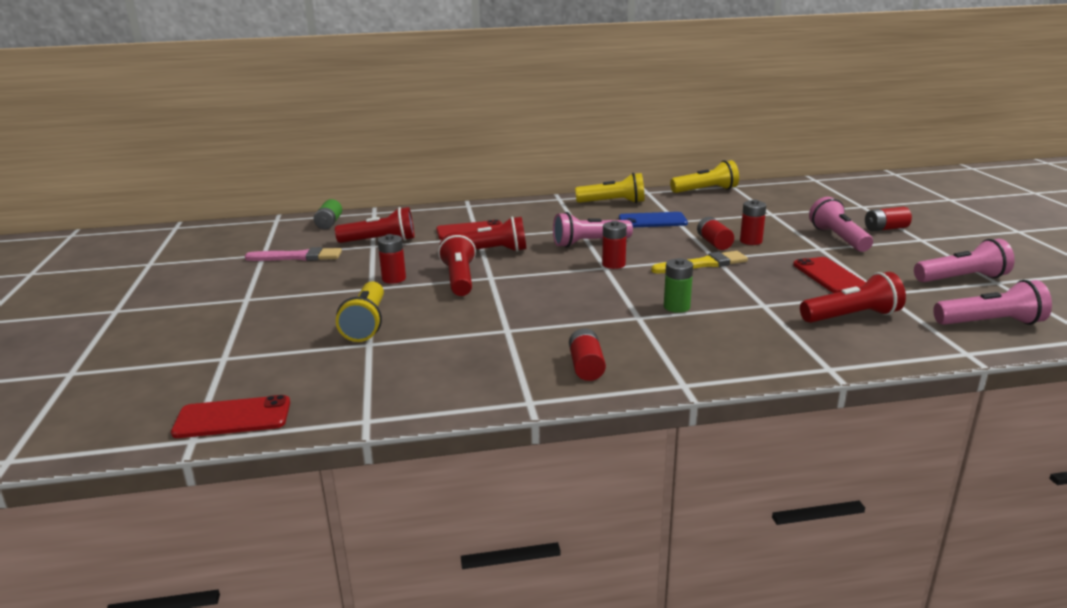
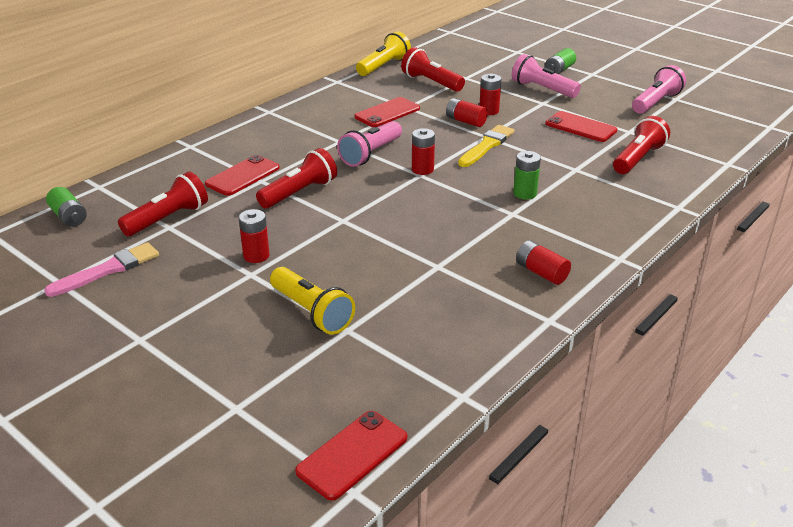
camera: 40 degrees left, 10 degrees up
(459, 279) = (318, 232): red flashlight -> red flashlight (431, 82)
(613, 203) = (325, 102): yellow flashlight -> none
(652, 221) = (387, 113): blue phone -> red phone
(885, 228) = (559, 70): red battery -> green battery
(990, 323) = (711, 135): pink flashlight -> none

